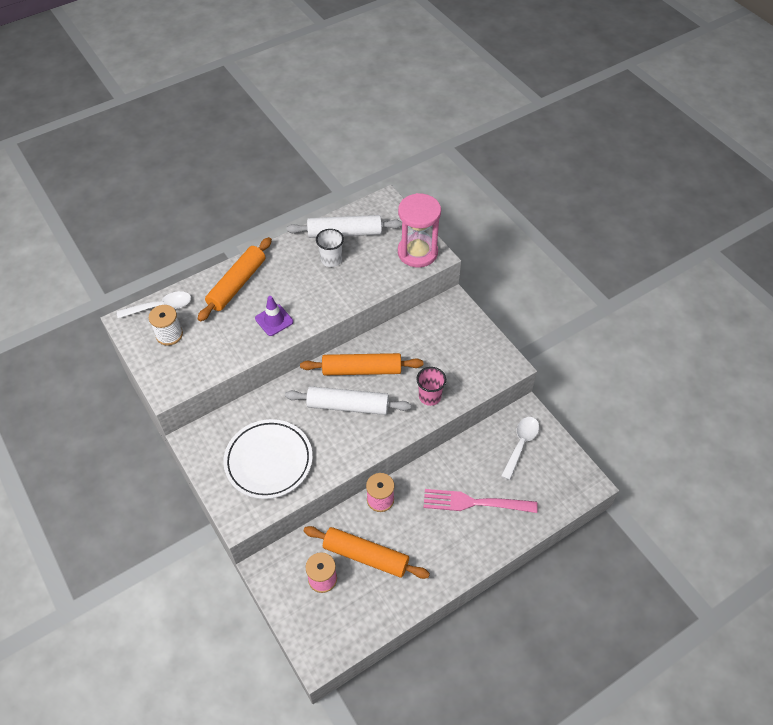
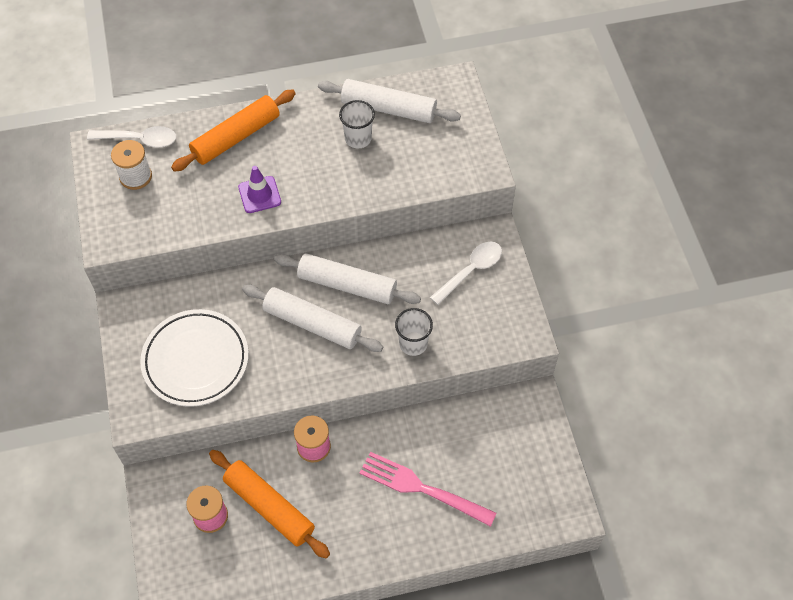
camera: 20 degrees right, 5 degrees up
(362, 370) = (347, 285): orange rolling pin -> white rolling pin
(417, 252) = (466, 159): pink hourglass -> none
(429, 396) = (413, 343): pink cup -> white cup
(521, 444) = (509, 437): white spoon -> white spoon (471, 271)

